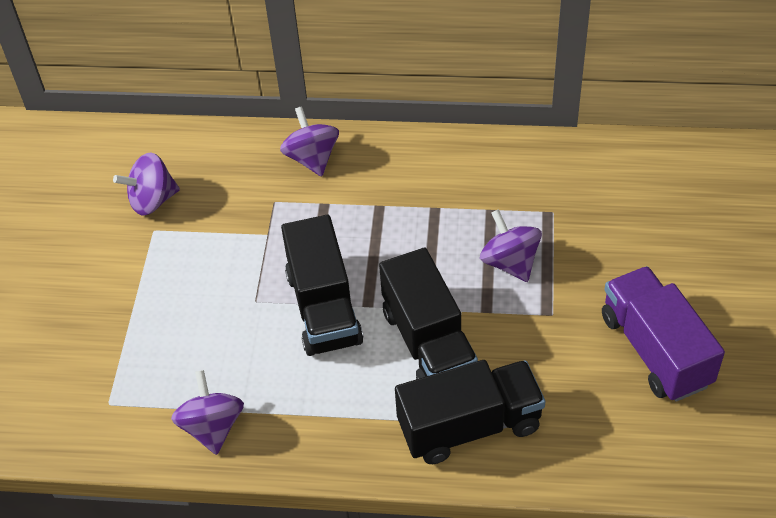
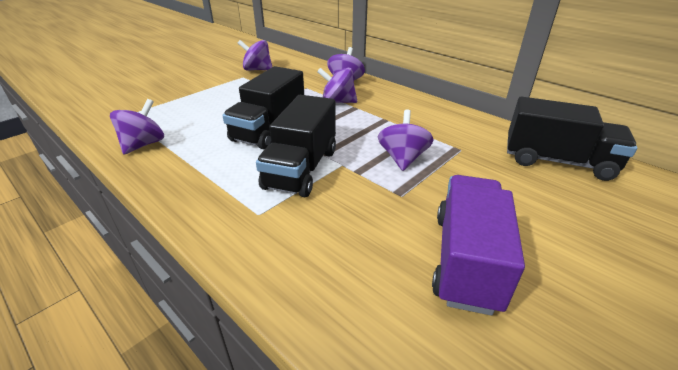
camera: 35 degrees right, 15 degrees down
(347, 207) = (338, 102): none -> purple spinning top
(469, 426) = (264, 222): black truck -> black truck (557, 161)

